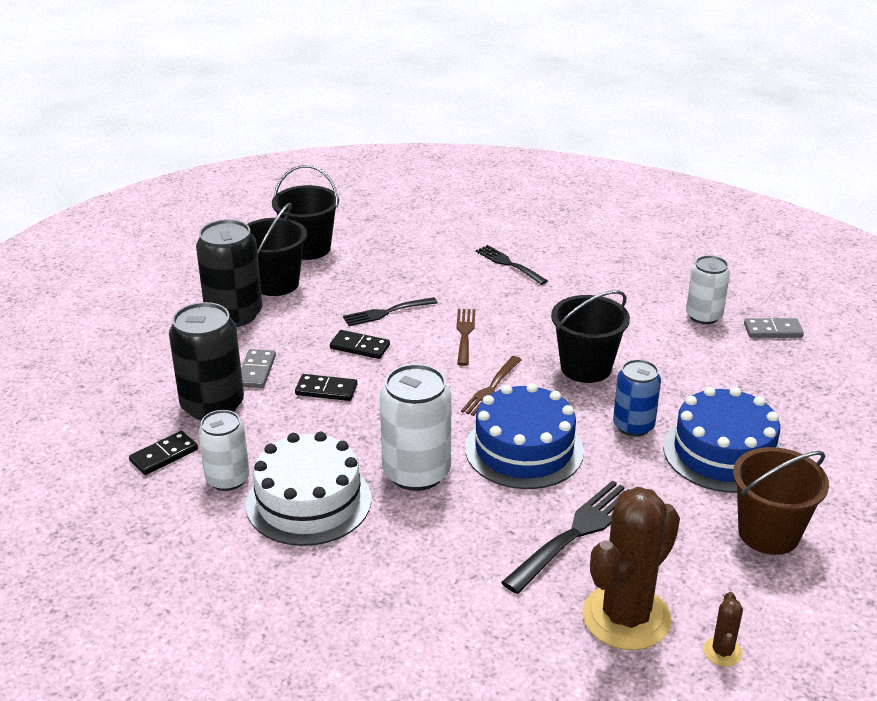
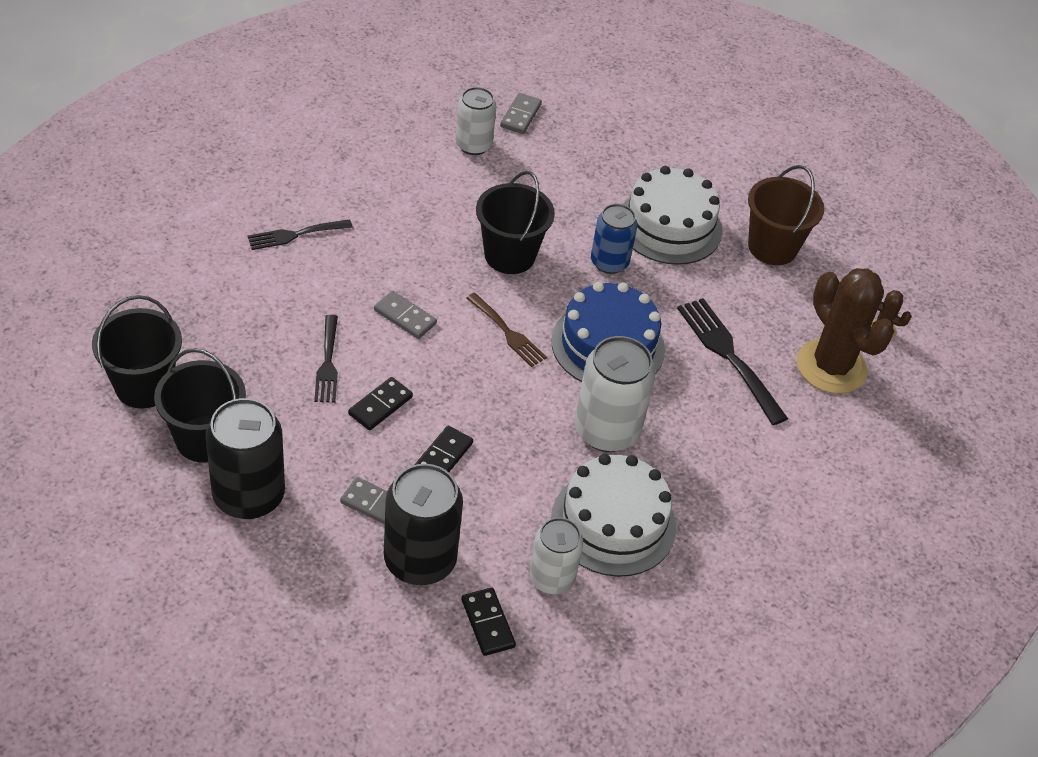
camera: 75 degrees left, 15 degrees up
(464, 334) = (405, 317): brown fork -> grey domino
(723, 453) = (669, 226): blue cake -> white cake

